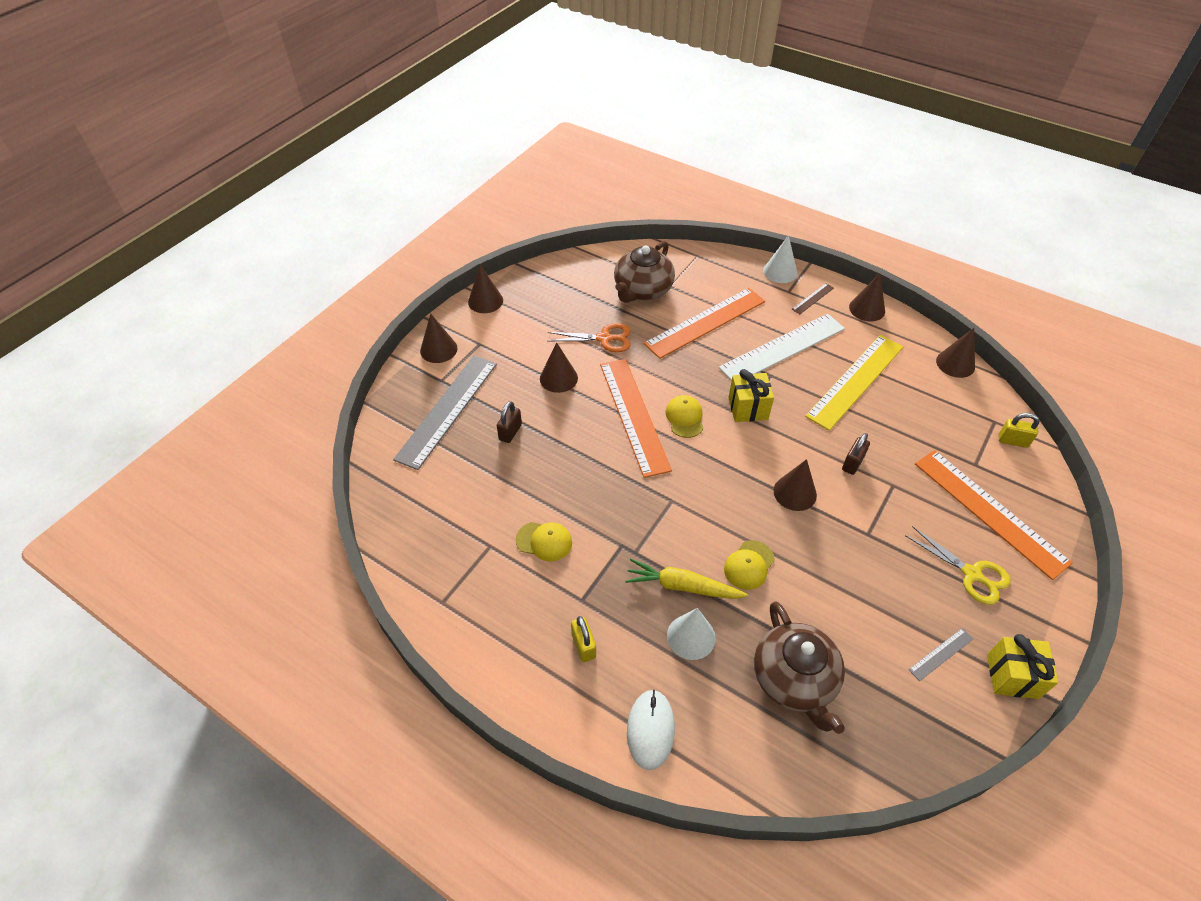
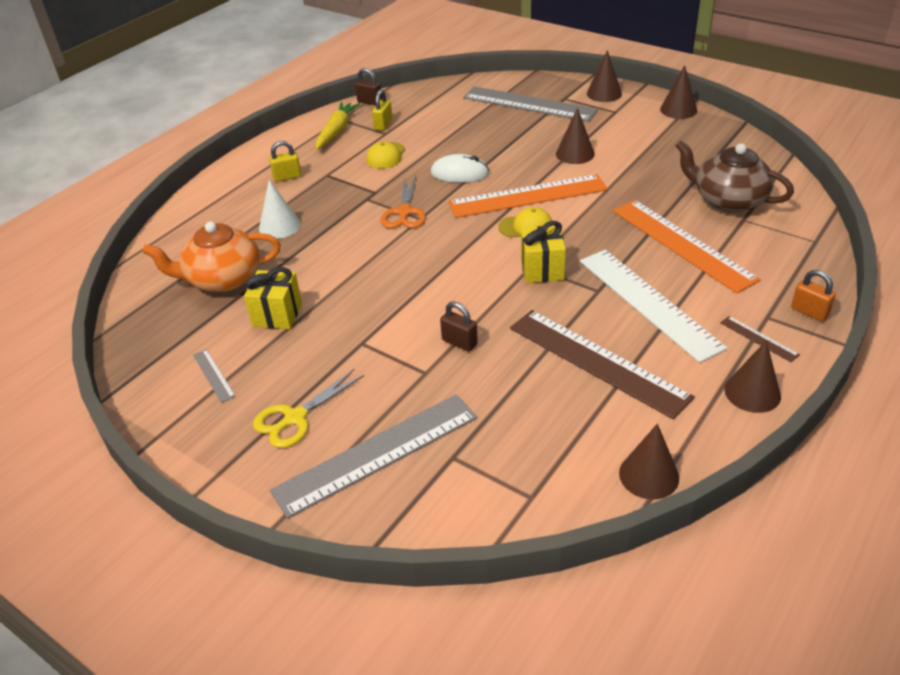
camera: 95 degrees right, 10 degrees down
(510, 432) = (504, 134): brown padlock -> brown padlock (369, 102)
(604, 339) = (637, 177): orange scissors -> orange scissors (404, 212)
(650, 730) = (211, 207): white mouse -> white mouse (459, 173)
(682, 586) = (328, 222): yellow carrot -> yellow carrot (337, 131)
(749, 565) = (341, 260): yellow cap -> none
(780, 272) = (809, 312): white cone -> orange padlock
(794, 679) = (223, 279): brown teapot -> orange teapot
(795, 493) = (422, 295): brown cone -> none
(855, 381) = (597, 361): yellow ruler -> brown ruler
(989, 511) = (377, 454): orange ruler -> grey ruler
(1012, 441) = (493, 509): yellow padlock -> yellow padlock (383, 125)
(1012, 676) = (172, 425): yellow gift -> yellow gift (277, 314)

